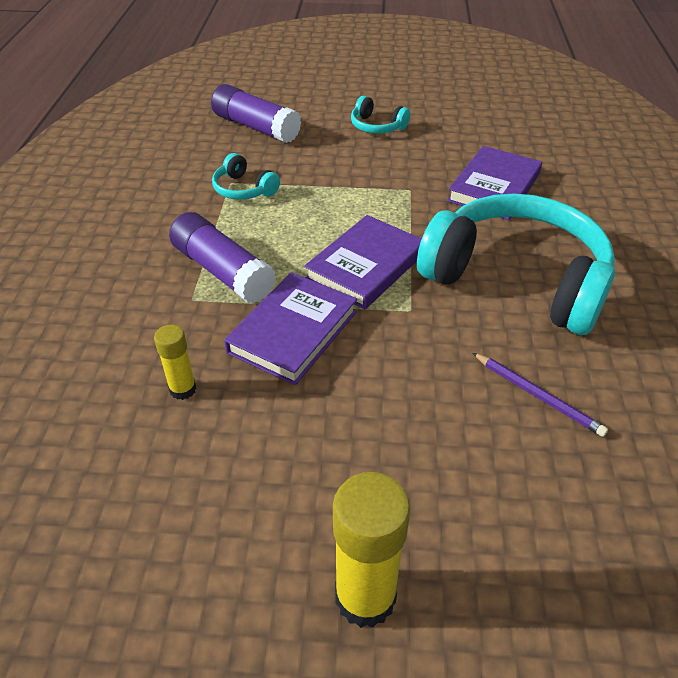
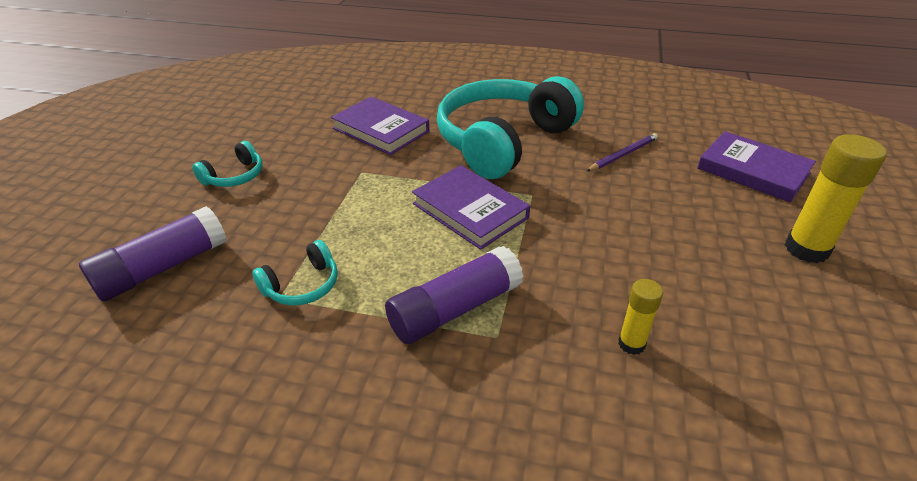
camera: 80 degrees left, 5 degrees down
(293, 332) = (554, 263): purple book -> purple book (753, 171)

